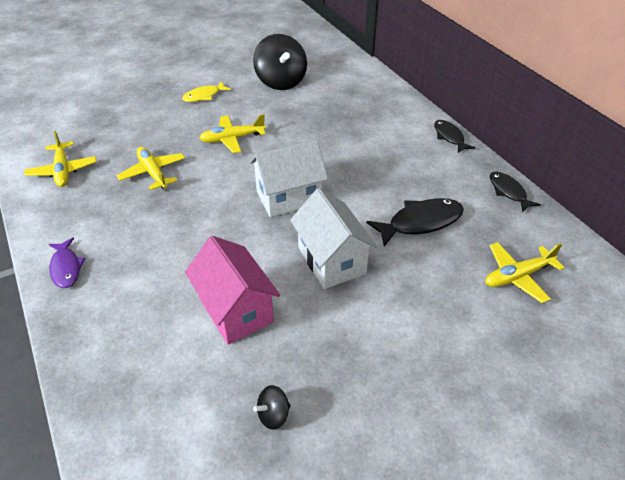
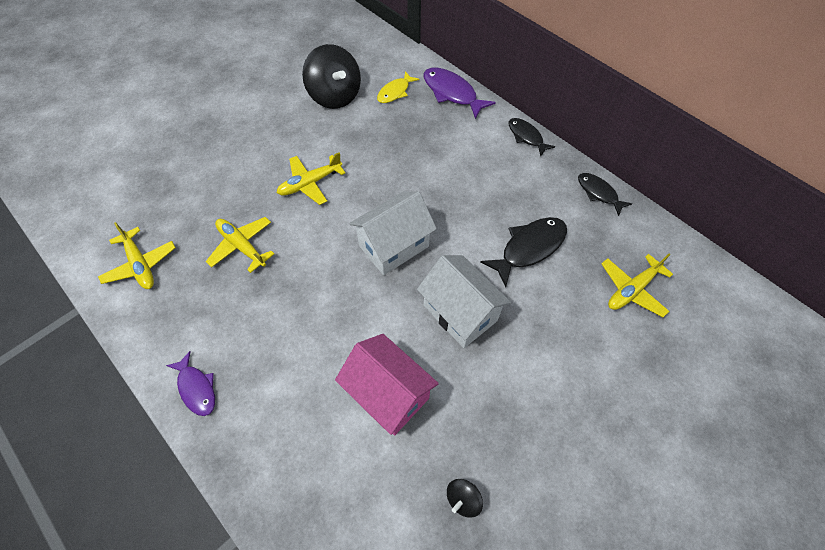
camera: 15 degrees left, 15 degrees up
(204, 96) = (258, 131): yellow fish -> yellow fish (395, 92)
(389, 95) = (452, 93): none -> purple fish

